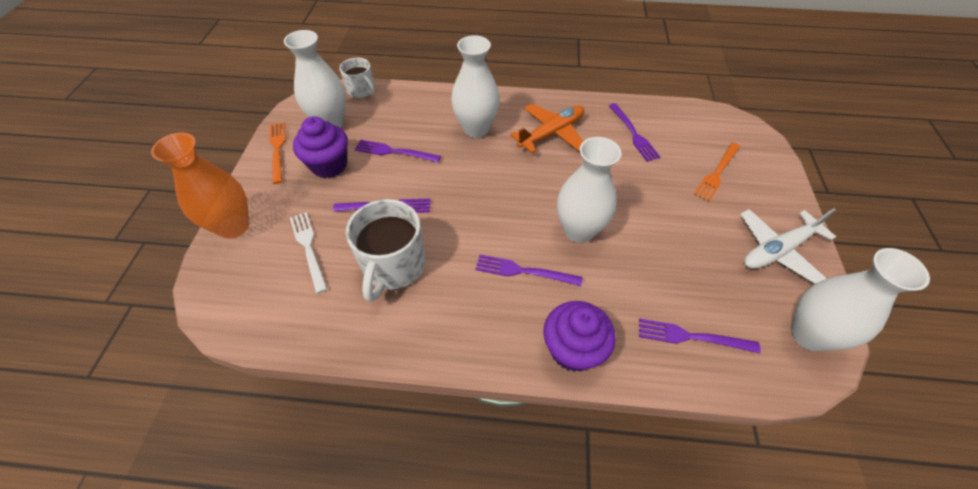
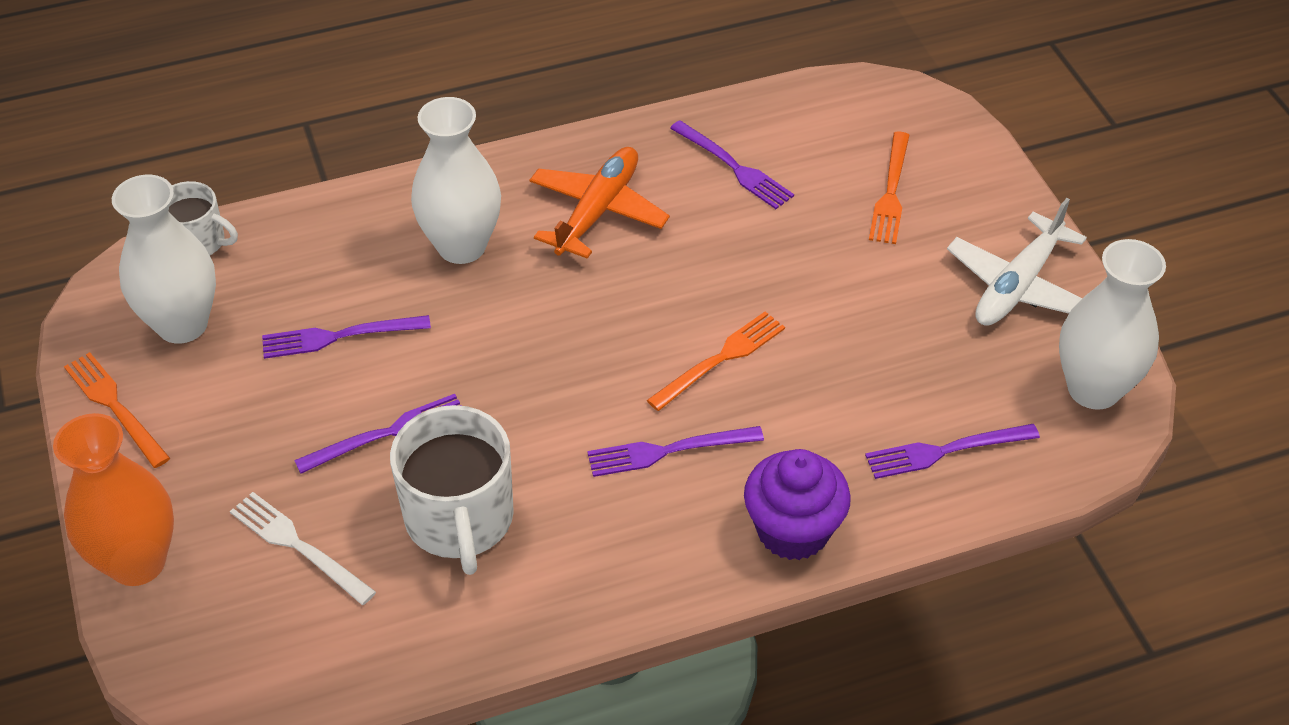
camera: 25 degrees left, 5 degrees down
(329, 165) = (235, 401): purple cupcake -> none
(578, 230) = (721, 359): white vase -> orange fork

